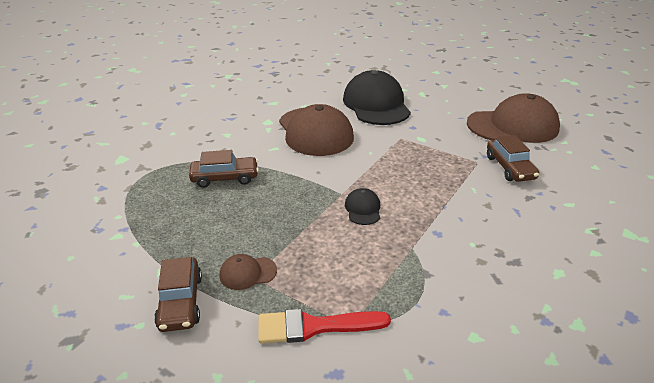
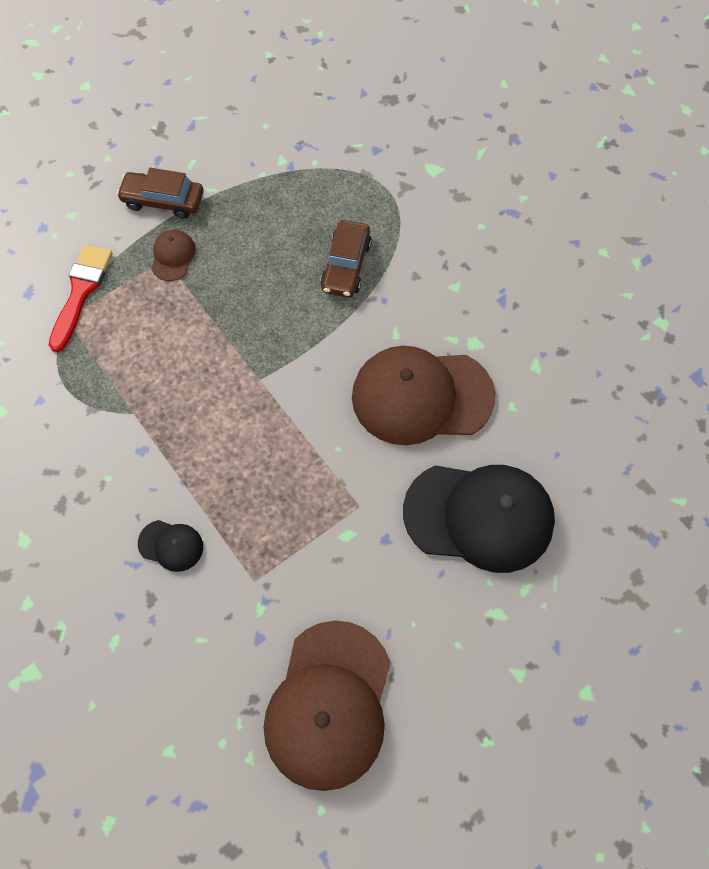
camera: 110 degrees right, 30 degrees up
(363, 209) = (220, 390): black cap -> black cap (171, 545)
(509, 167) = (222, 618): brown car -> none

